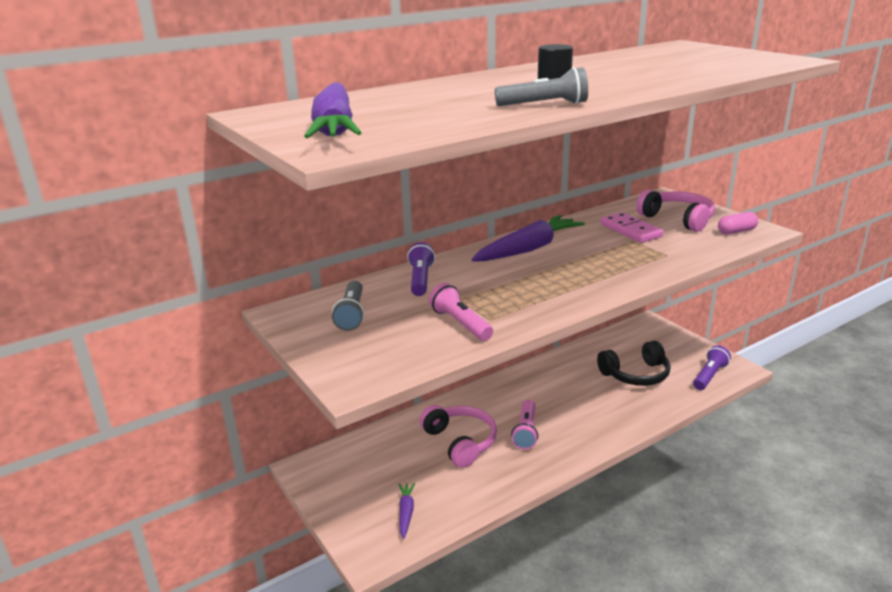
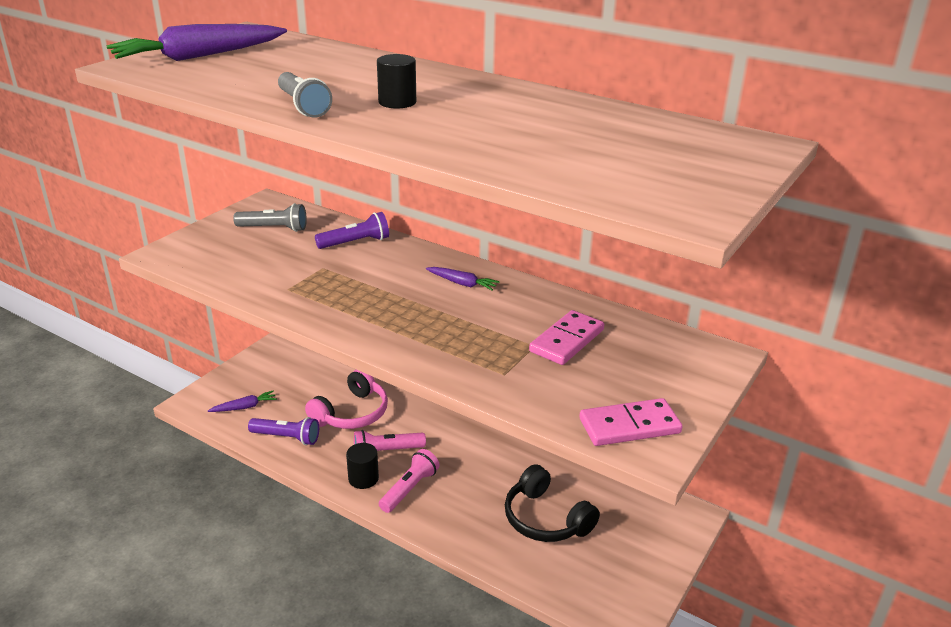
camera: 65 degrees right, 5 degrees up
(352, 314) = (274, 228): grey flashlight -> grey flashlight turned 150 degrees counterclockwise
(460, 324) = (274, 277): pink flashlight -> pink flashlight (409, 489)
(528, 249) = (462, 283): purple carrot -> purple carrot, size x0.47
(556, 451) = (363, 478): none -> black cylinder
(678, 219) = (637, 373): pink headphones -> none
(709, 376) = (586, 591): purple flashlight -> purple flashlight (287, 437)
(736, 231) = (629, 426): pink capsule -> pink domino

